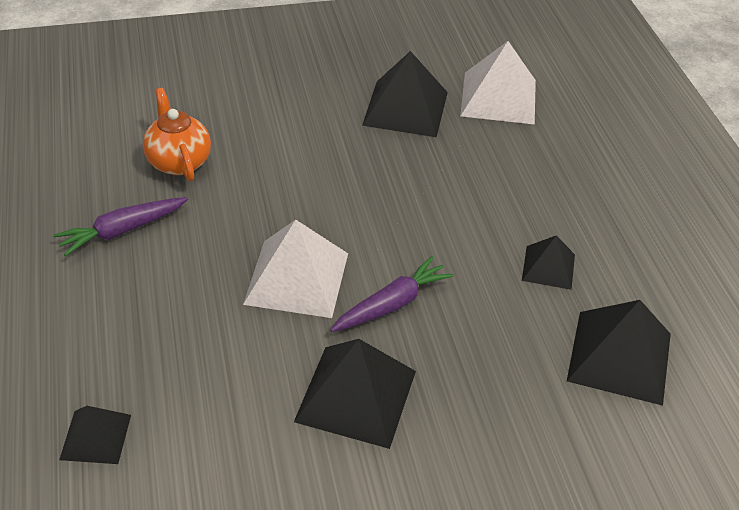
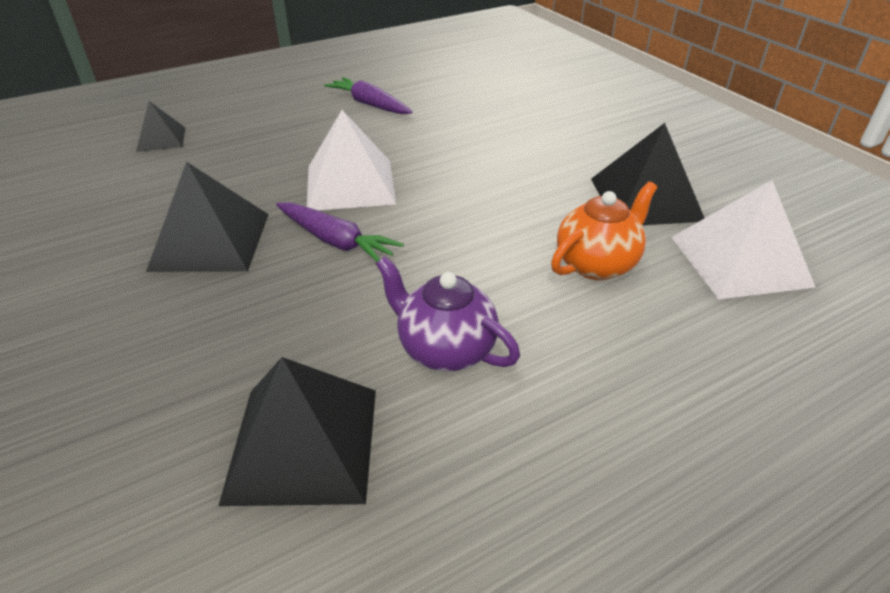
camera: 75 degrees right, 5 degrees down
(178, 162) = (463, 107): orange teapot -> orange teapot (597, 264)
(548, 267) = (445, 349): black pyramid -> purple teapot

